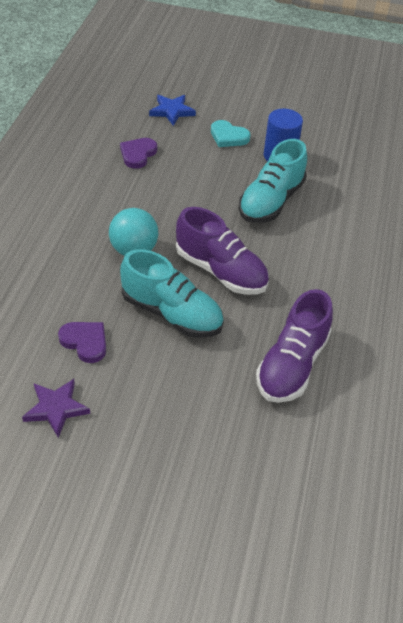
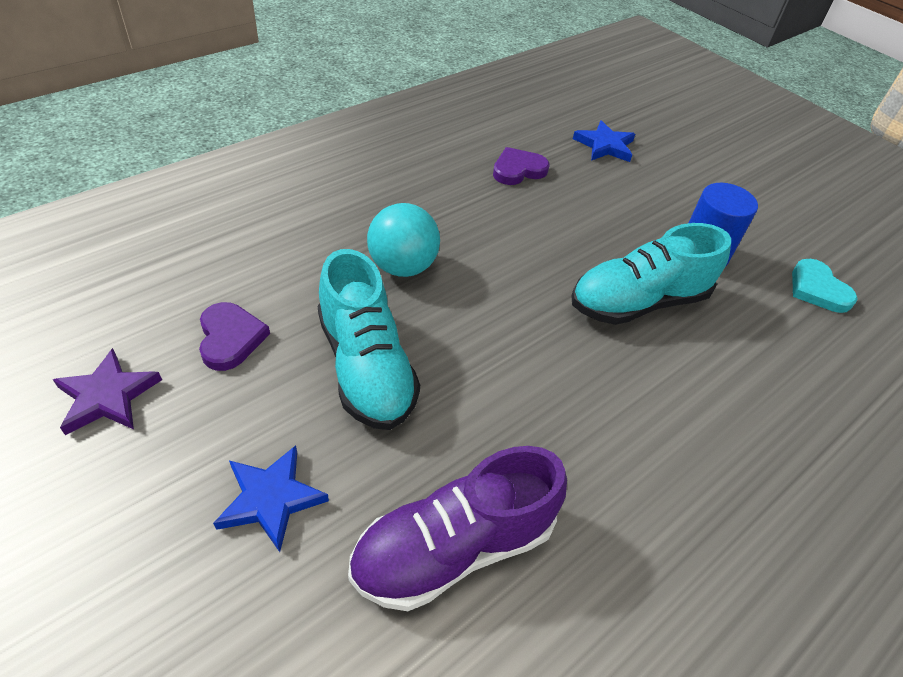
camera: 35 degrees right, 0 degrees up
(193, 398) = (271, 499): none -> blue star
(221, 271) = (483, 351): purple shoe -> none
(228, 136) = (651, 201): turquoise heart -> turquoise heart (817, 289)

